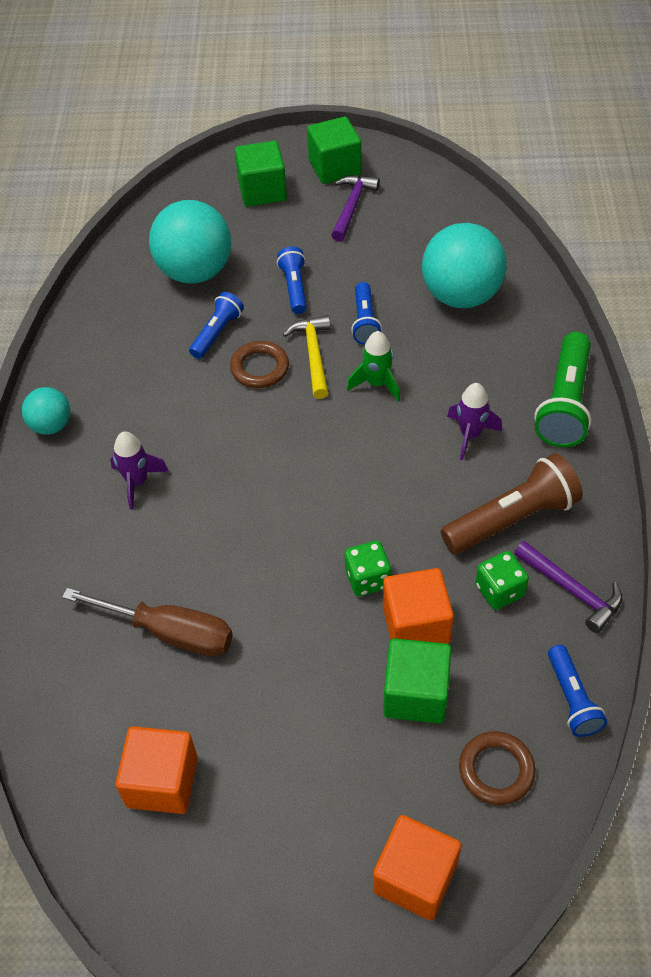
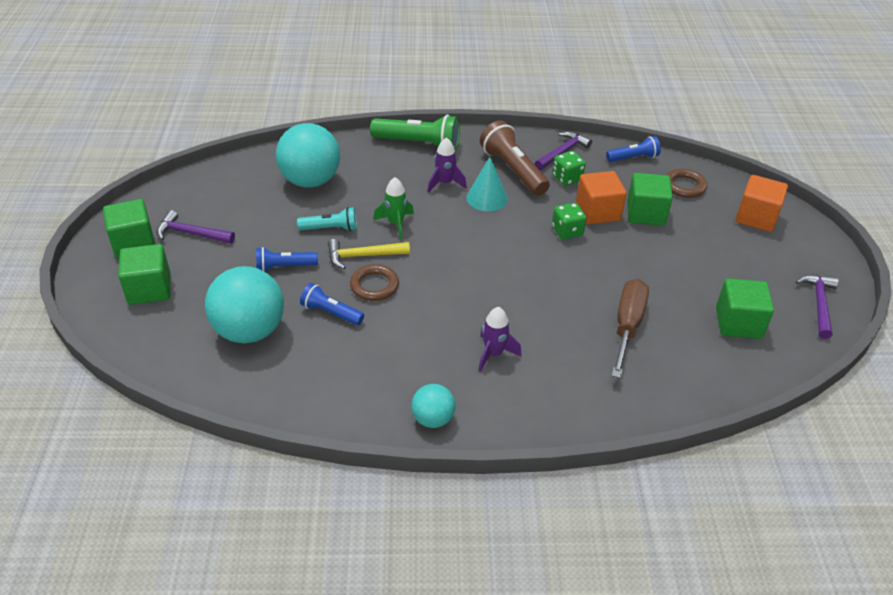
camera: 95 degrees left, 10 degrees down
(162, 782) = (738, 323): orange cube -> green cube
(192, 922) = (819, 304): none -> purple hammer
(365, 321) = (330, 228): blue flashlight -> turquoise flashlight
(439, 483) = (487, 198): none -> turquoise cone

